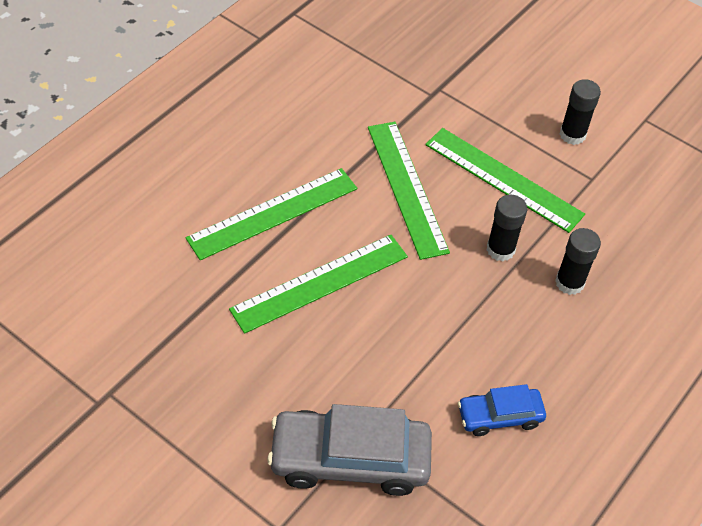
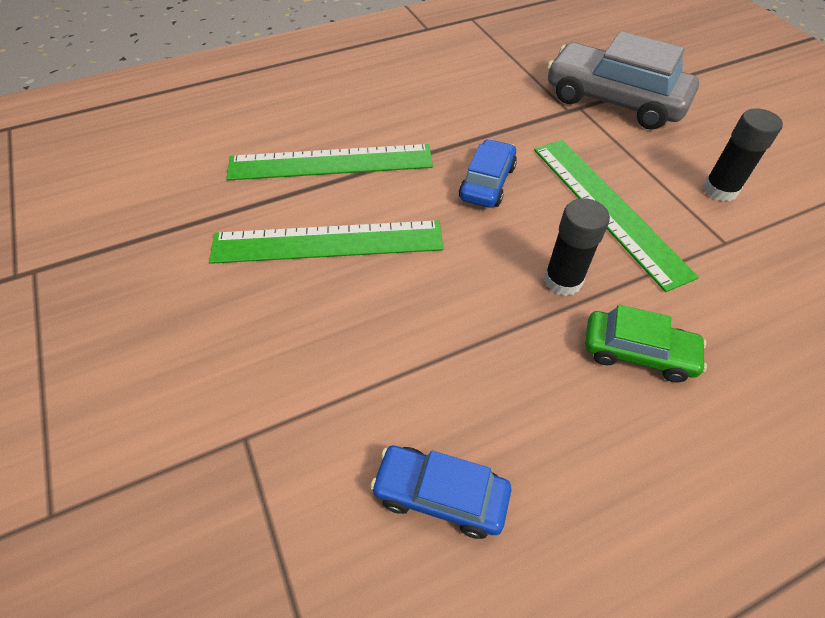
camera: 30 degrees right, 0 degrees up
(350, 460) = (206, 462): grey car -> grey car (614, 101)
(406, 188) = (487, 183): green ruler -> blue car
(569, 282) = (637, 352): black glue stick -> green car

